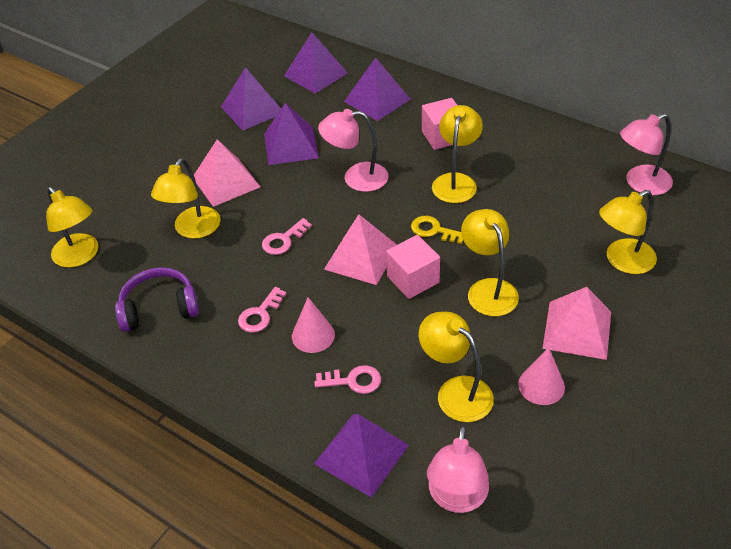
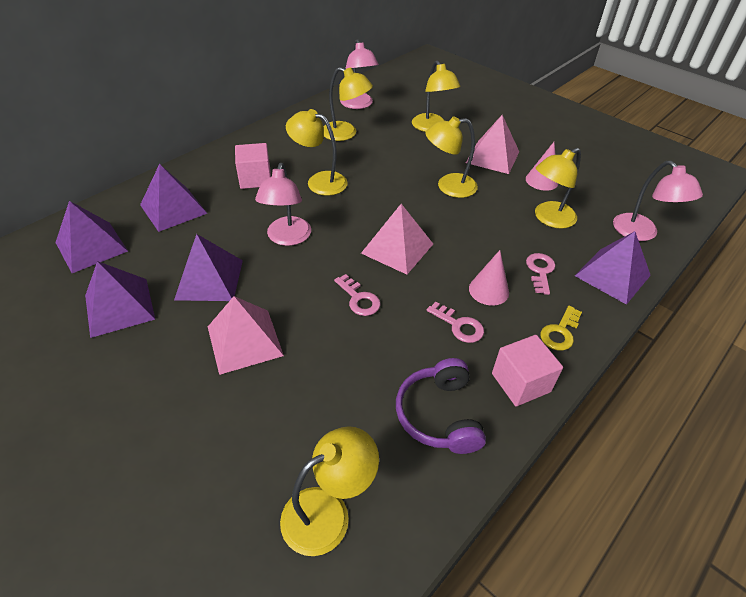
camera: 85 degrees left, 0 degrees up
(193, 230) = (317, 377): yellow lamp -> yellow lamp (345, 134)
(413, 279) = (431, 222): pink cube -> pink cube (520, 382)
(433, 230) = (375, 202): yellow key -> yellow key (560, 332)
(456, 498) = (641, 233): pink lamp -> pink lamp turned 45 degrees clockwise

